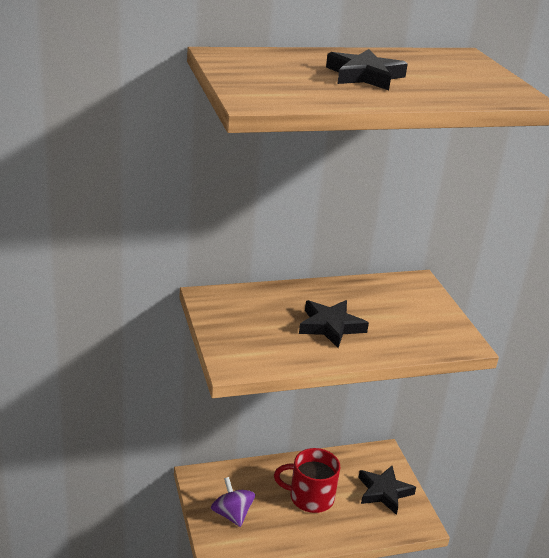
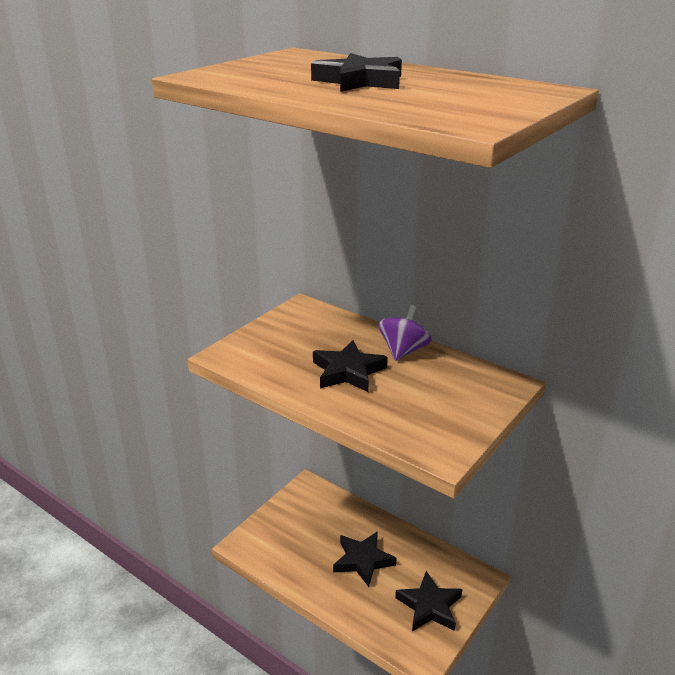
camera: 55 degrees right, 0 degrees up
(232, 514) = (291, 526): purple spinning top -> purple spinning top (403, 351)
(310, 497) = (363, 560): red mug -> black star

